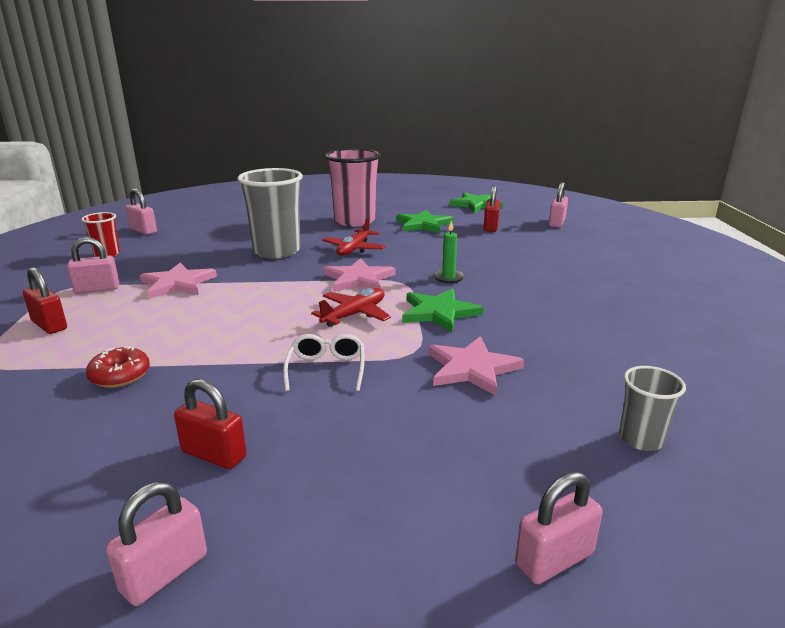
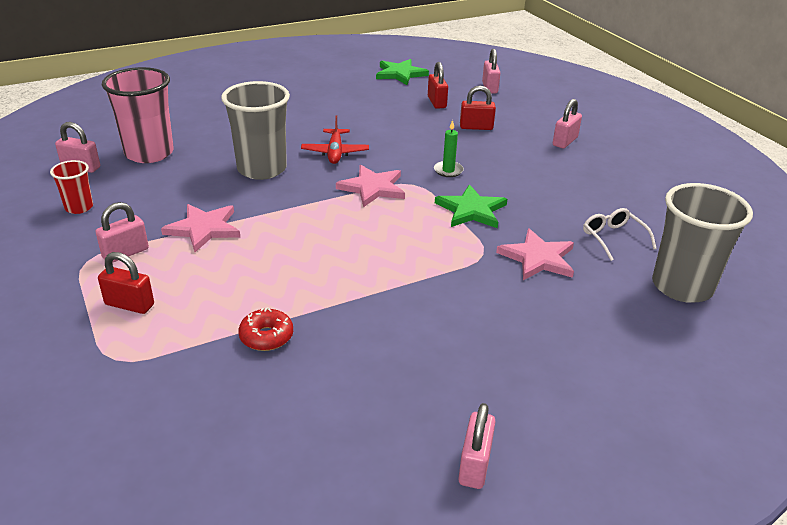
camera: 25 degrees left, 10 degrees up
(214, 454) = (420, 379): red padlock -> red padlock (476, 127)
(326, 369) = (432, 286): white glasses -> white glasses (613, 238)
(354, 221) = (301, 115): pink cup -> pink cup (149, 153)
(354, 314) = (405, 227): red plane -> none
(423, 224) = (372, 109): green star -> none
(554, 559) = (686, 380): pink padlock -> pink padlock (565, 141)
(641, 439) = (682, 286): grey cup -> grey cup, size x1.98

